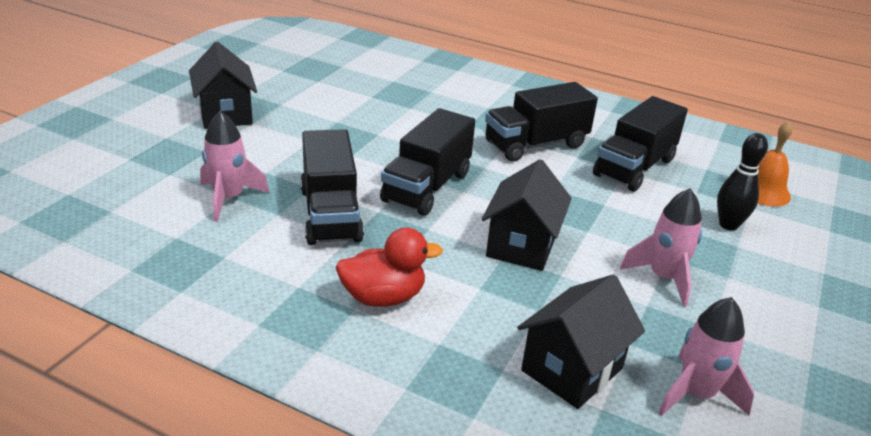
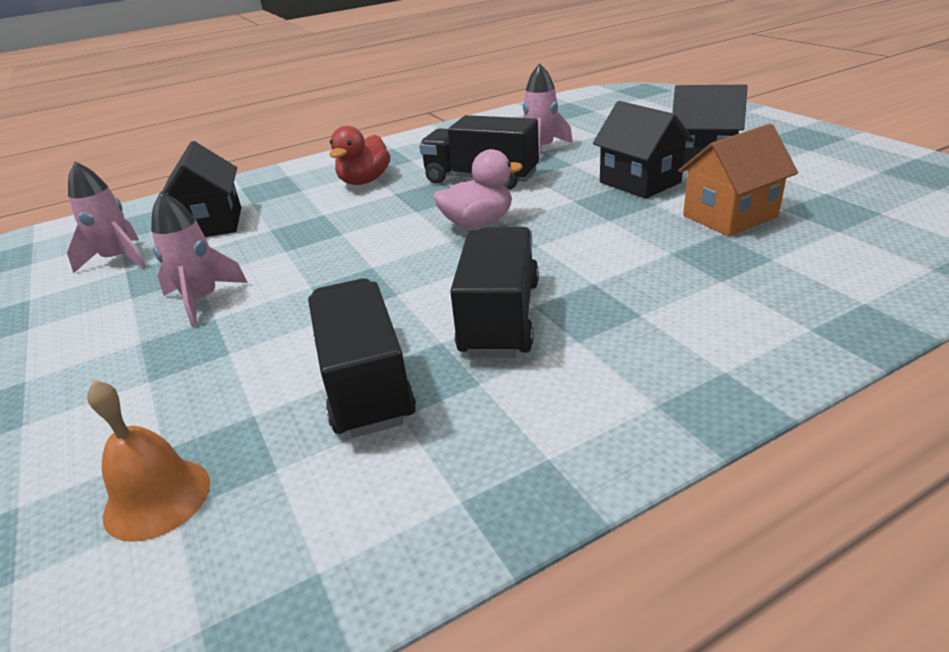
camera: 130 degrees right, 0 degrees up
(342, 95) = (729, 216): none -> orange house
(427, 187) = (478, 223): black truck -> pink duck
(521, 245) = (341, 244): black house -> black house (640, 182)
(728, 225) = (176, 397): black bowling pin -> none

